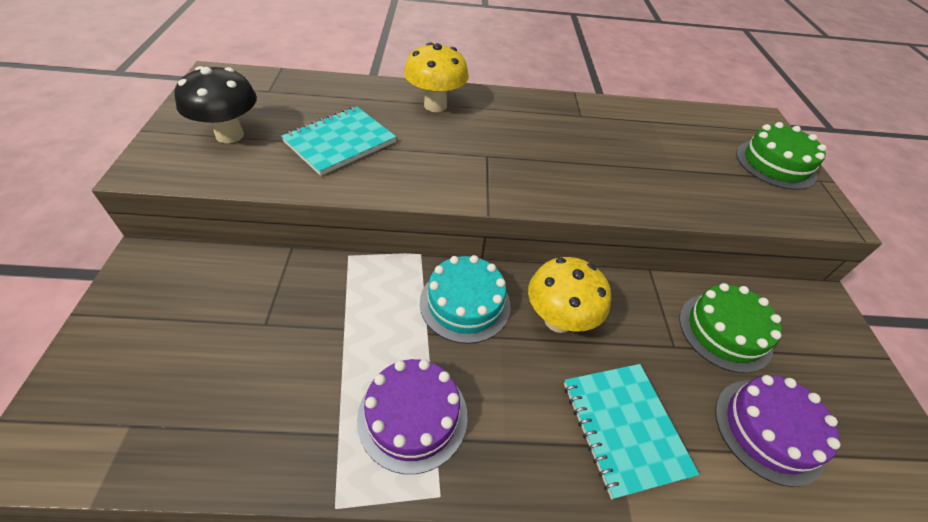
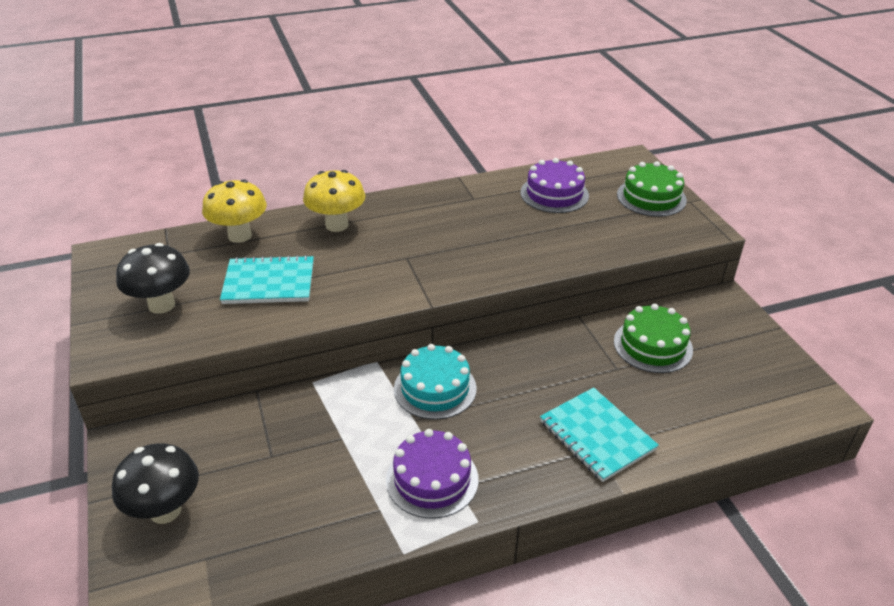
camera: 15 degrees left, 10 degrees down
(129, 350) = (165, 510): none -> black mushroom
(340, 142) = (269, 282): turquoise notebook -> turquoise notebook turned 60 degrees clockwise
(558, 320) = (518, 377): yellow mushroom -> yellow mushroom (240, 236)
(768, 430) = (702, 403): purple cake -> purple cake (554, 194)

